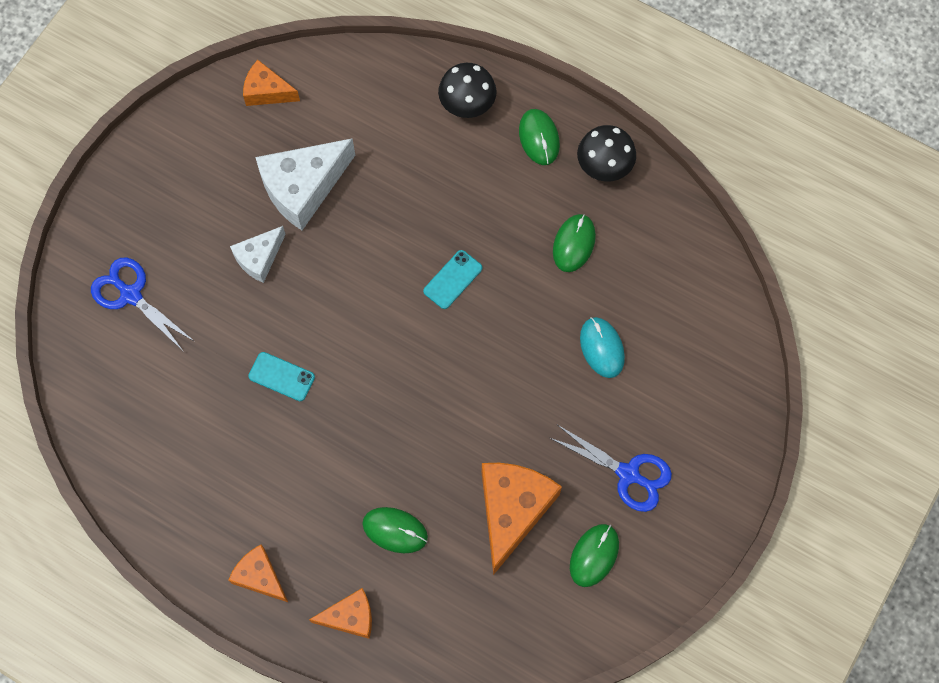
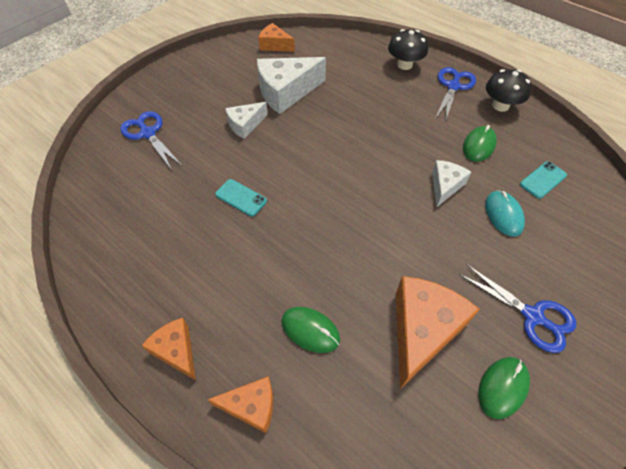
camera: 10 degrees right, 15 degrees down
(452, 279) = (384, 155): turquoise phone -> turquoise phone (543, 180)
(532, 317) = (445, 186): none -> white cheese
(539, 138) = (453, 86): green mouse -> blue scissors

